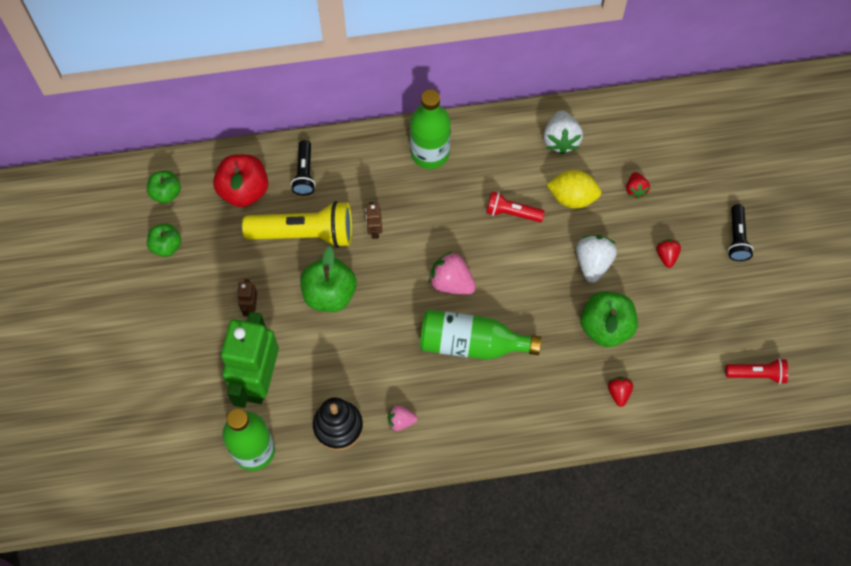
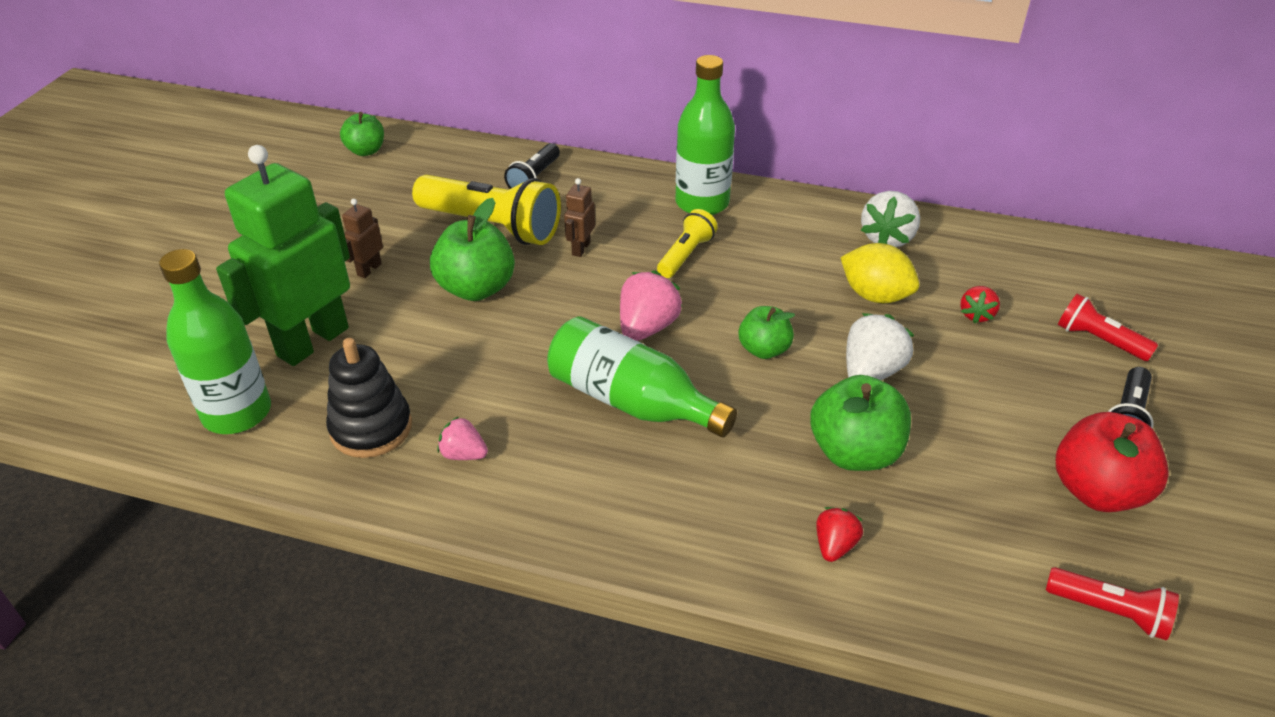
camera: 25 degrees right, 25 degrees down
(166, 246) = (324, 190): green apple -> green apple (764, 349)
(244, 190) = (453, 172): red apple -> red apple (1097, 491)
(443, 208) = (686, 255): none -> yellow flashlight
(451, 282) = (647, 328): pink strawberry -> pink strawberry turned 60 degrees clockwise
(512, 212) = (778, 285): red flashlight -> red flashlight (1098, 340)
(666, 256) = (996, 400): red strawberry -> none

